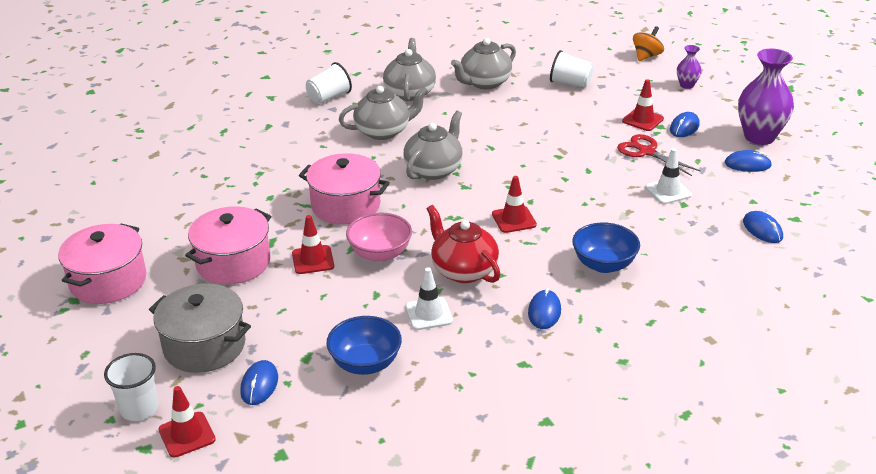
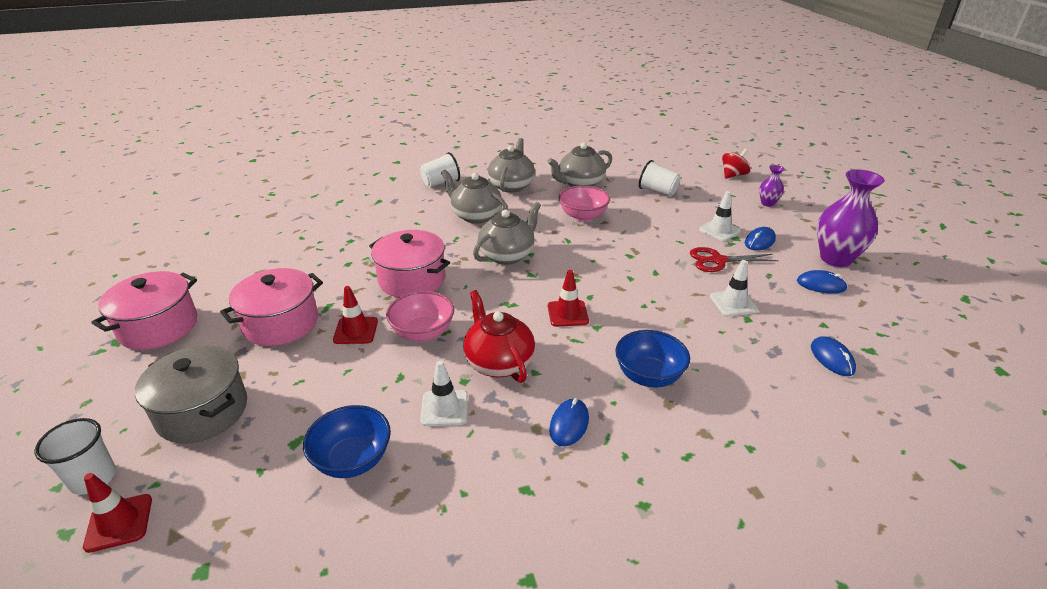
camera: 10 degrees right, 0 degrees up
(259, 385) = (230, 469): blue mouse -> none
(383, 131) = (475, 216): grey teapot -> grey teapot turned 135 degrees counterclockwise
(499, 120) = (583, 216): none -> pink bowl
(642, 120) = (719, 230): red traffic cone -> white traffic cone
(646, 56) = (733, 175): orange spinning top -> red spinning top
(646, 152) = (717, 260): red scissors -> red scissors turned 60 degrees counterclockwise

